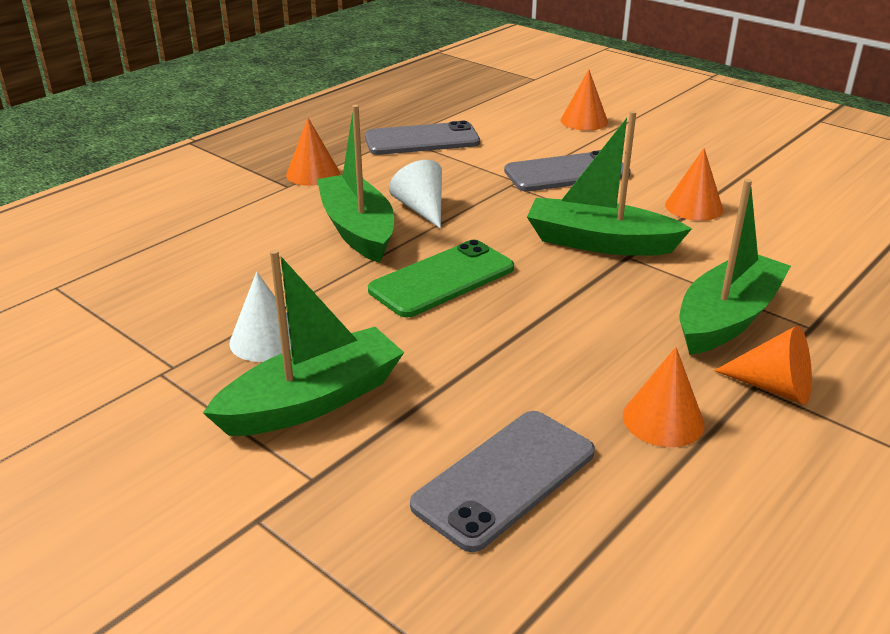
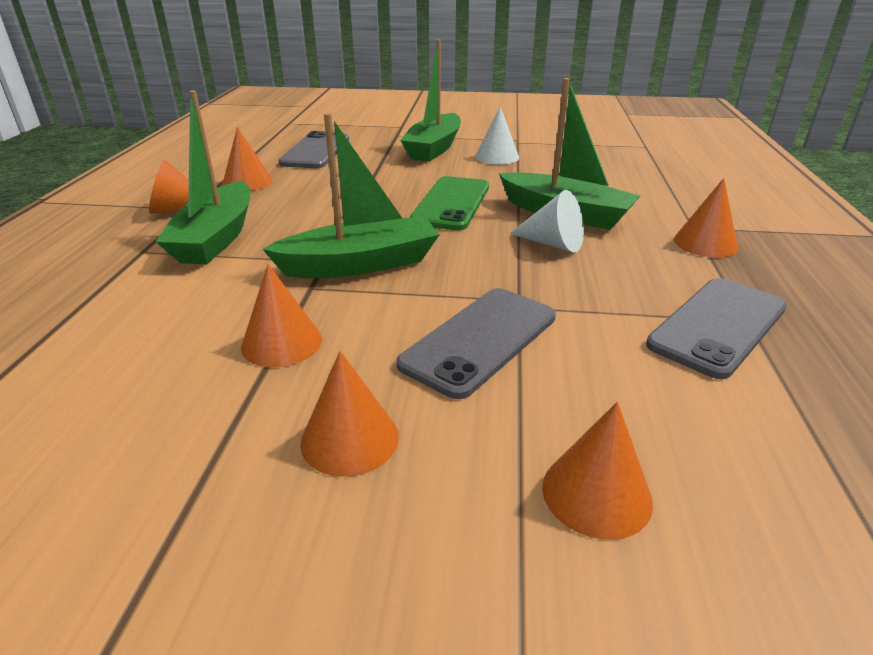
camera: 145 degrees right, 0 degrees up
(676, 159) = (349, 439): none -> orange cone

